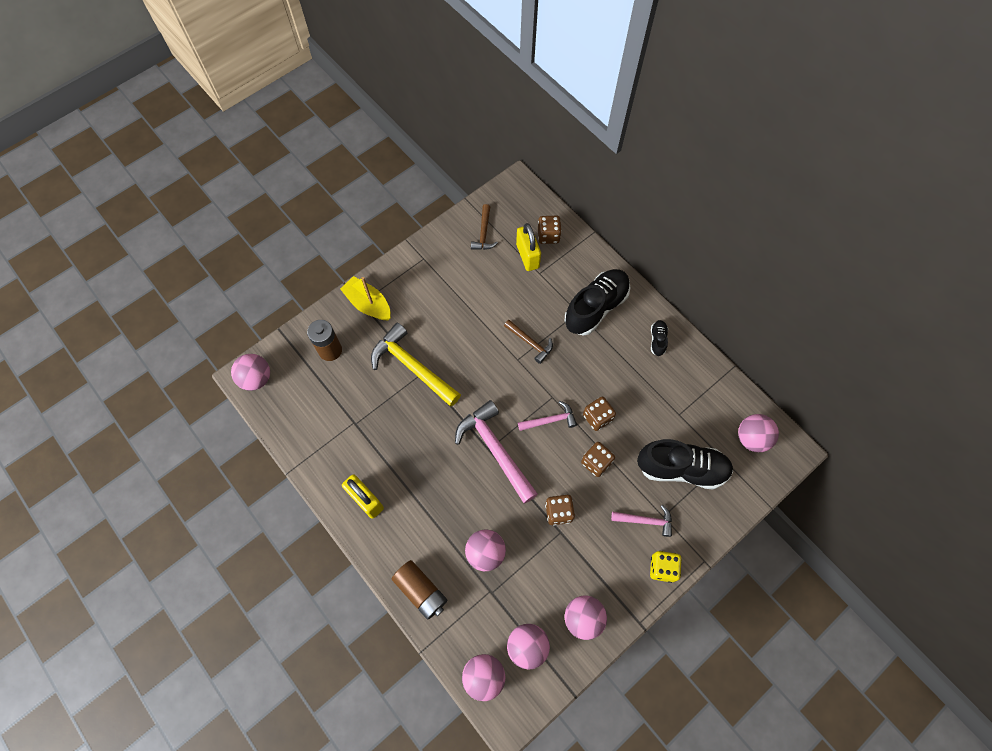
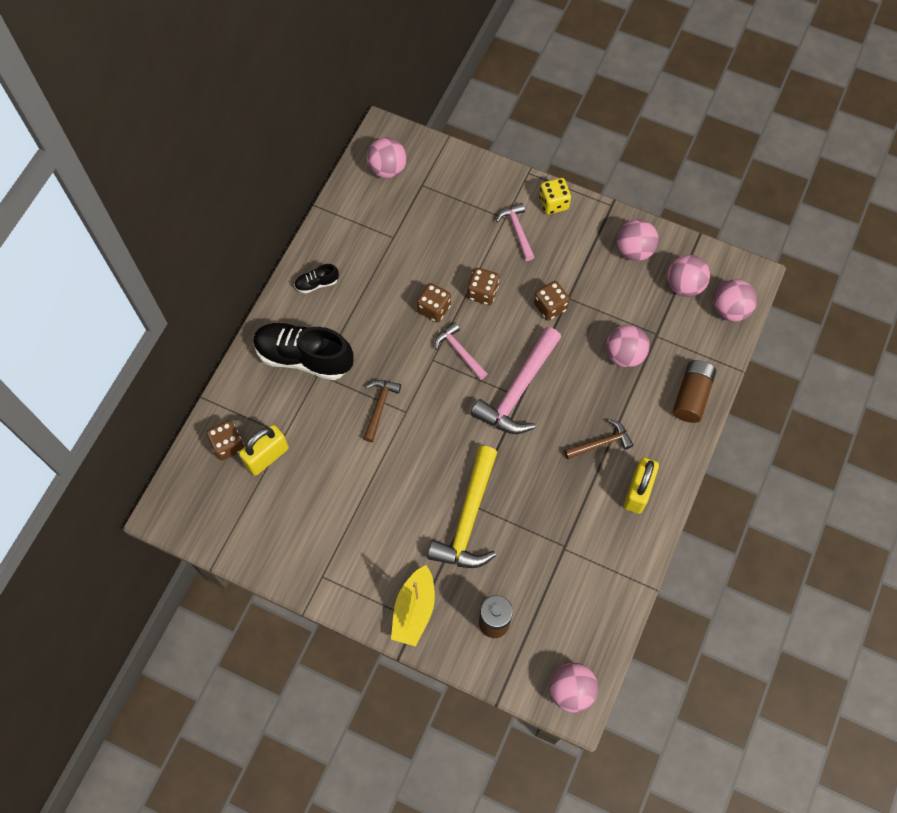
camera: 115 degrees left, 0 degrees up
(484, 233) = (255, 521): brown hammer -> brown hammer (601, 443)
(681, 468) = (449, 217): black shoe -> none

